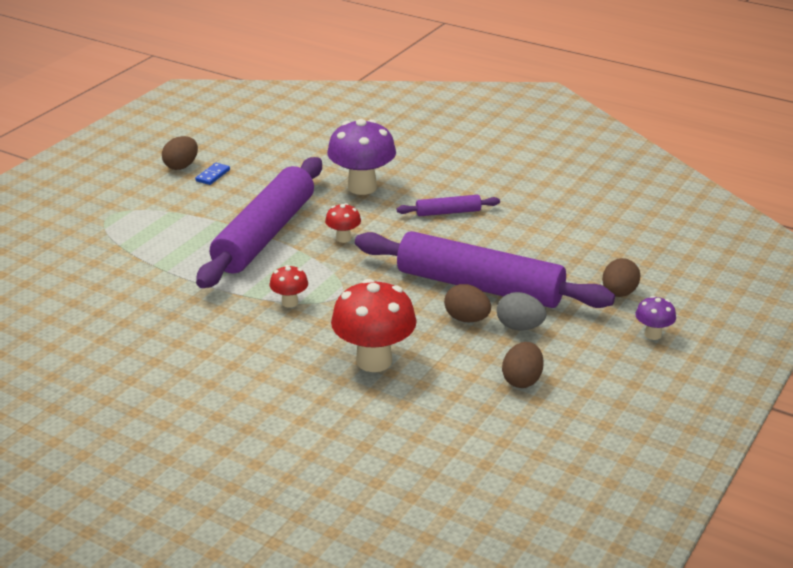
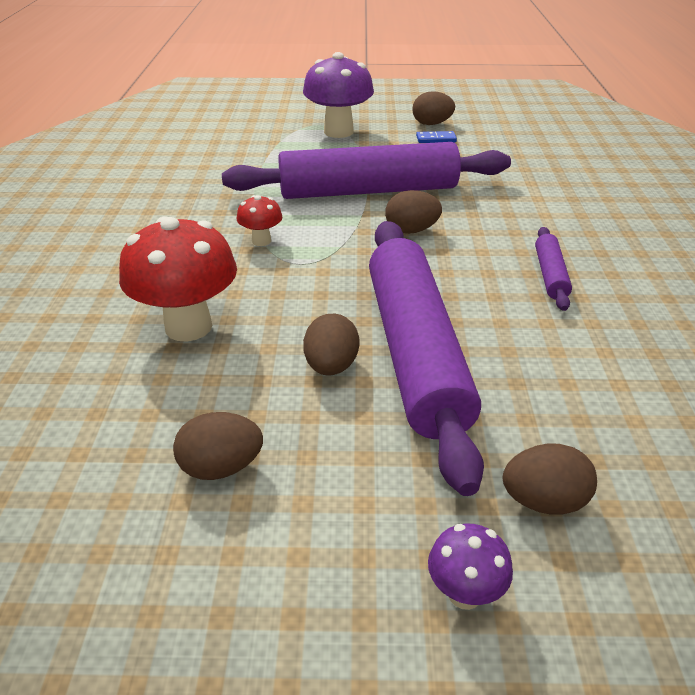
camera: 60 degrees right, 5 degrees up
(343, 238) = (411, 230): red mushroom -> brown egg
(362, 187) = (522, 209): purple mushroom -> purple mushroom (338, 132)
(448, 212) = (550, 275): purple rolling pin -> purple rolling pin turned 45 degrees clockwise
(519, 327) = (352, 420): grey egg -> none

